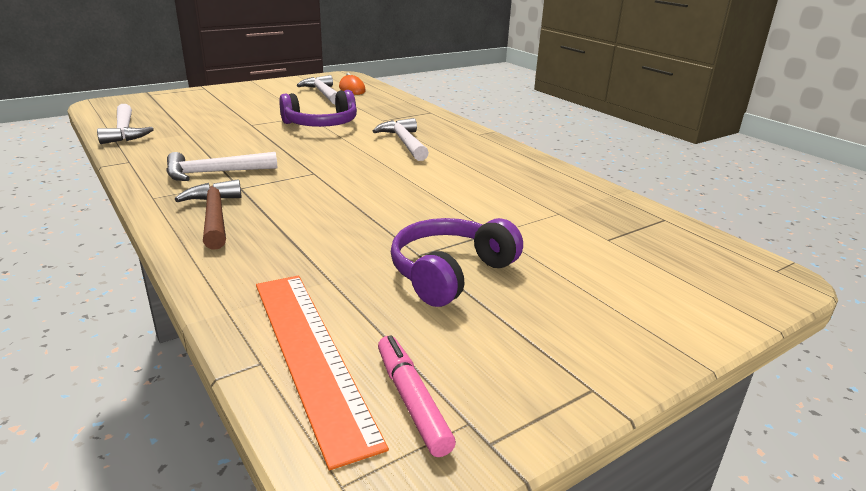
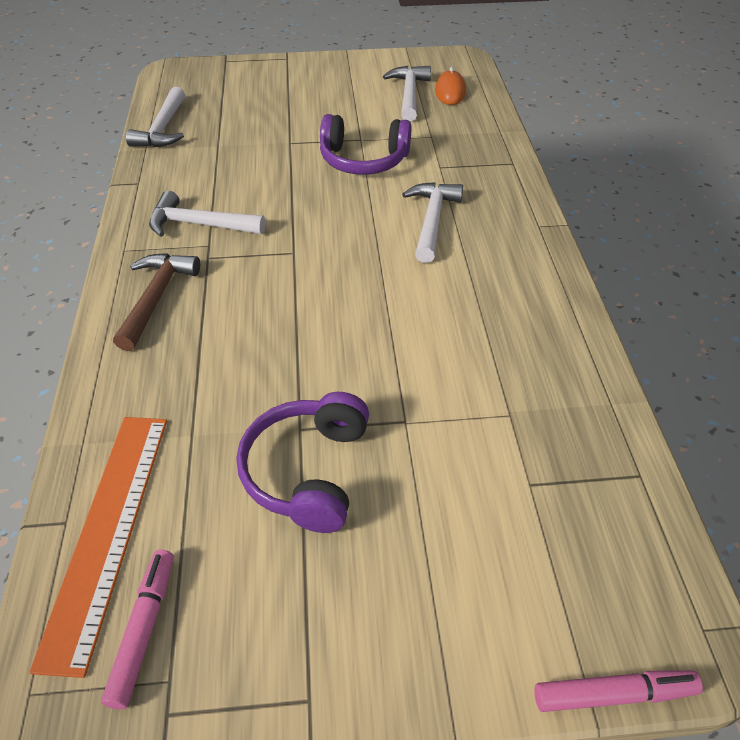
camera: 30 degrees right, 20 degrees up
(450, 273) = (308, 471): purple headphones -> purple headphones turned 60 degrees counterclockwise
(769, 313) = (613, 694): none -> pink marker

